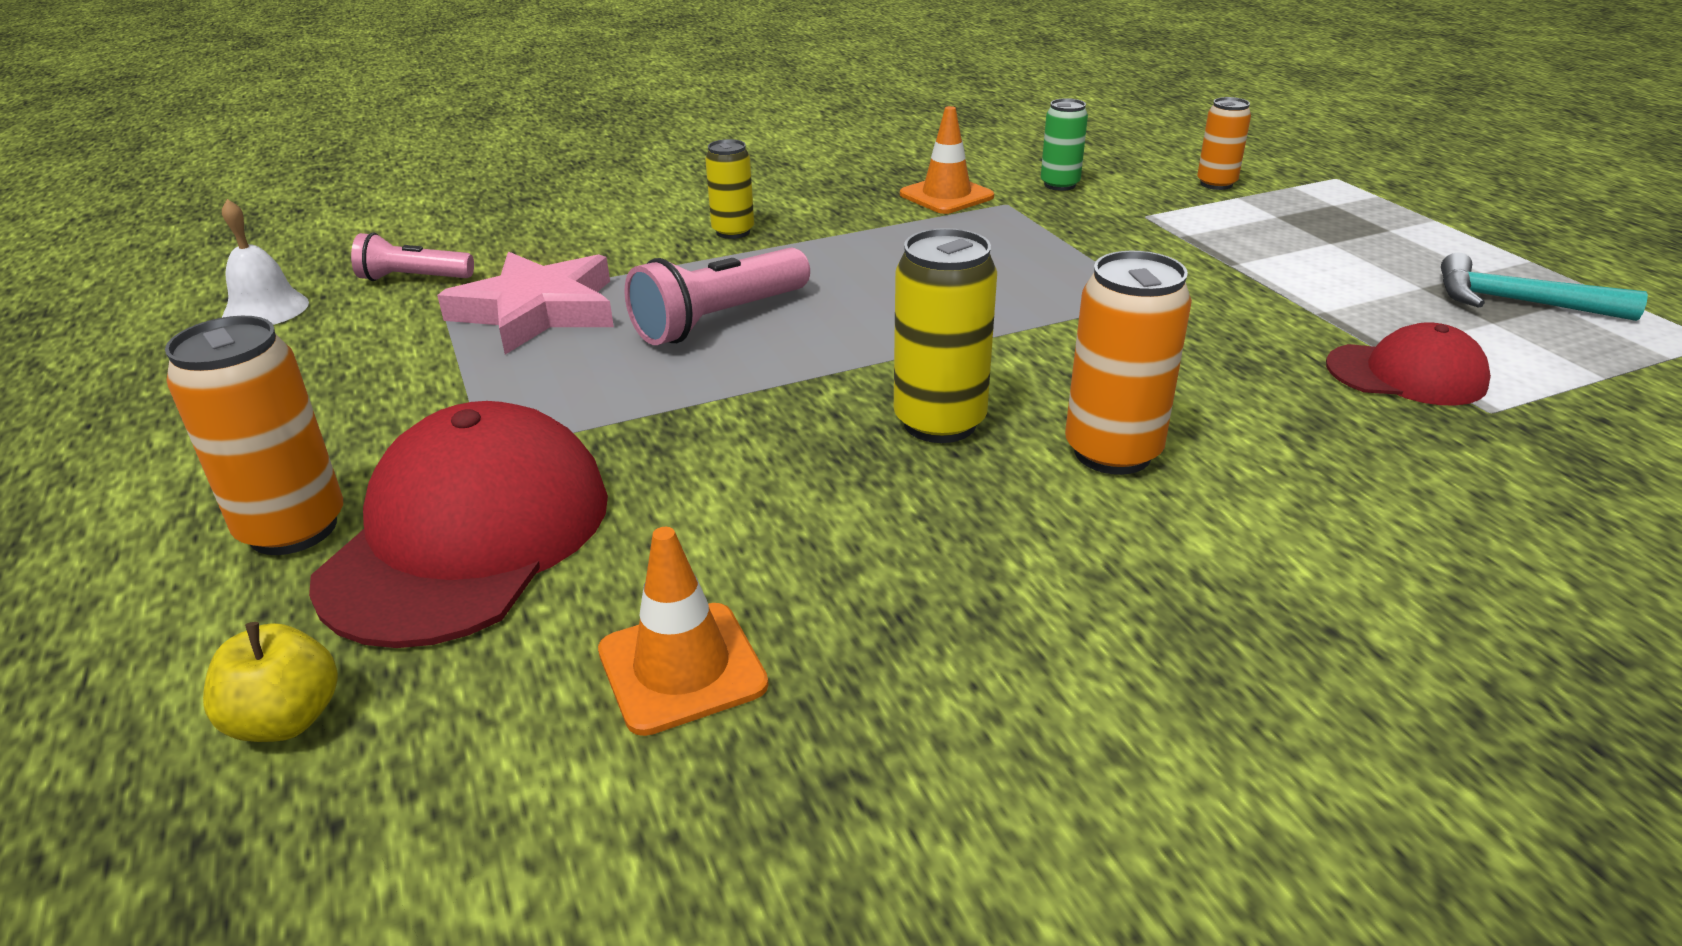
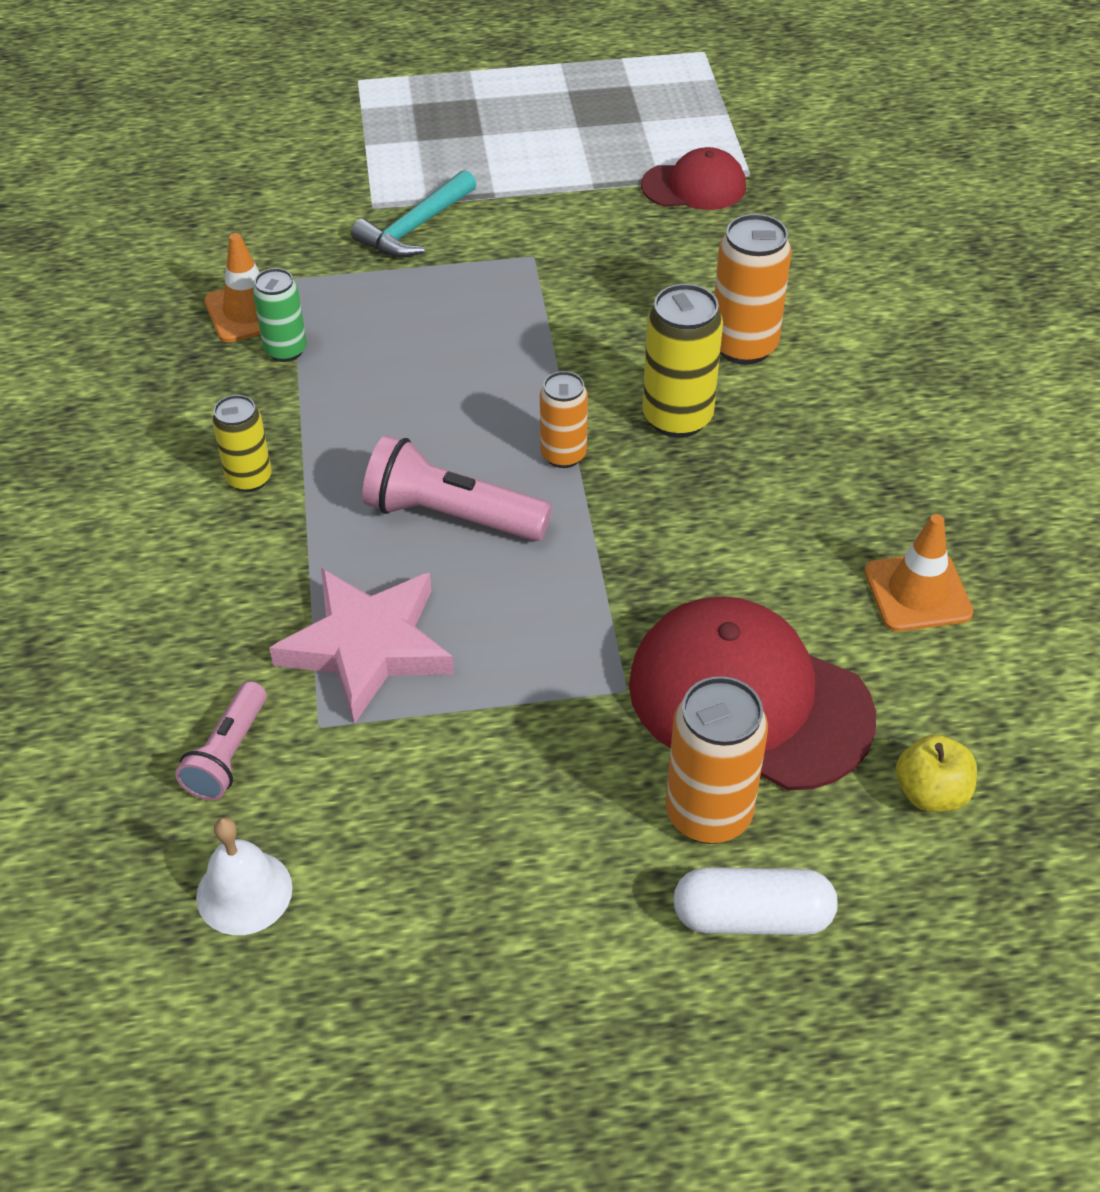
camera: 75 degrees left, 15 degrees up
(131, 580) = (752, 917): none -> white capsule
(719, 320) = (451, 515): pink flashlight -> pink flashlight turned 135 degrees clockwise
(1059, 185) = (270, 233): green can -> green can (285, 350)
(1216, 184) = (329, 145): orange can -> orange can (563, 455)
(1406, 374) = (694, 186): red cap -> red cap turned 60 degrees clockwise
(1518, 302) = (618, 97): turquoise hammer -> turquoise hammer (415, 227)

